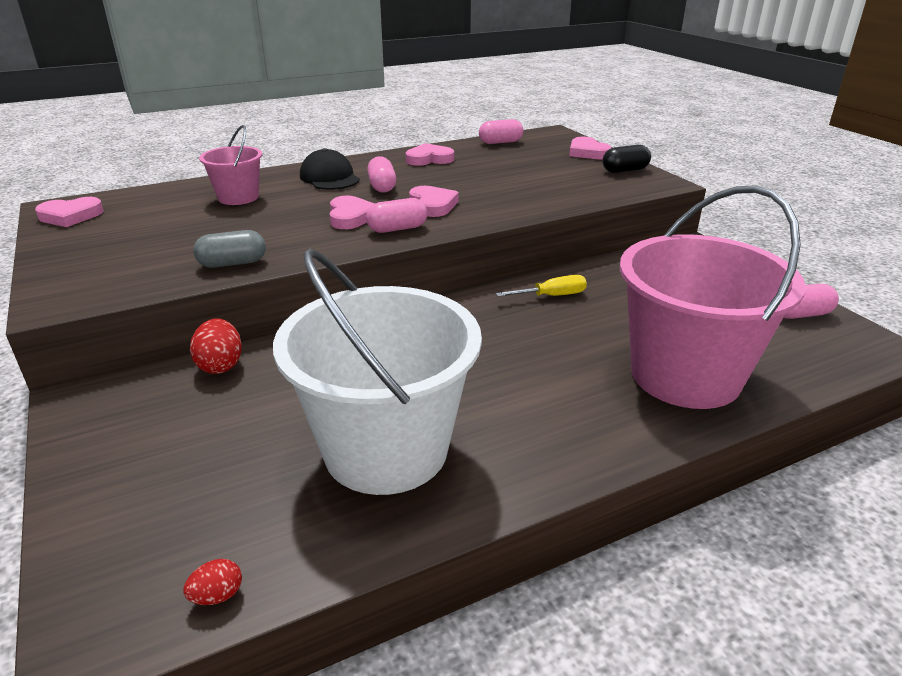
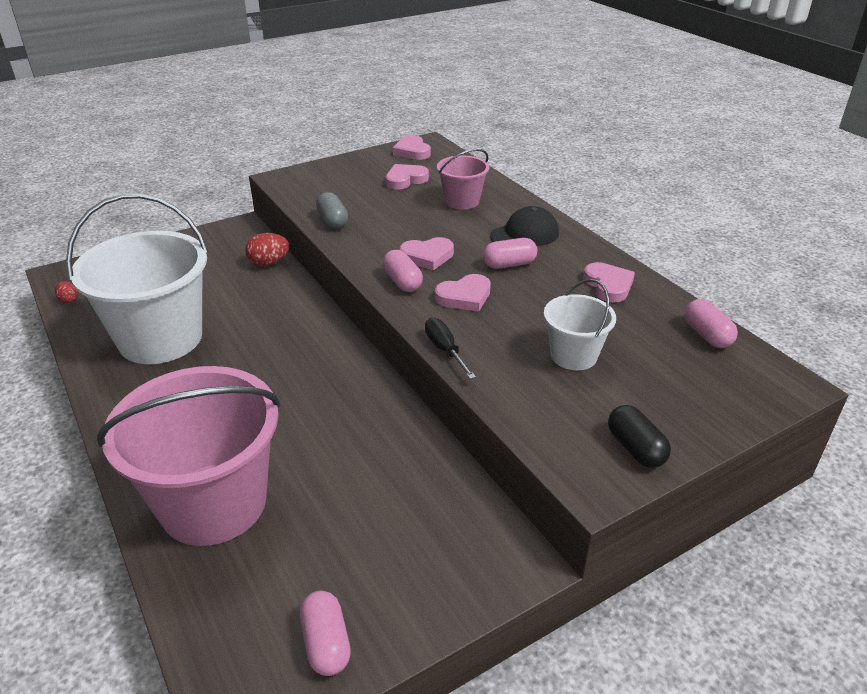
camera: 85 degrees right, 5 degrees up
(517, 216) = (445, 350): none -> black screwdriver
(524, 176) = (573, 355): none -> white bucket
(551, 296) = (369, 418): yellow screwdriver -> none
(587, 152) = (704, 415): pink heart -> pink heart (405, 180)

